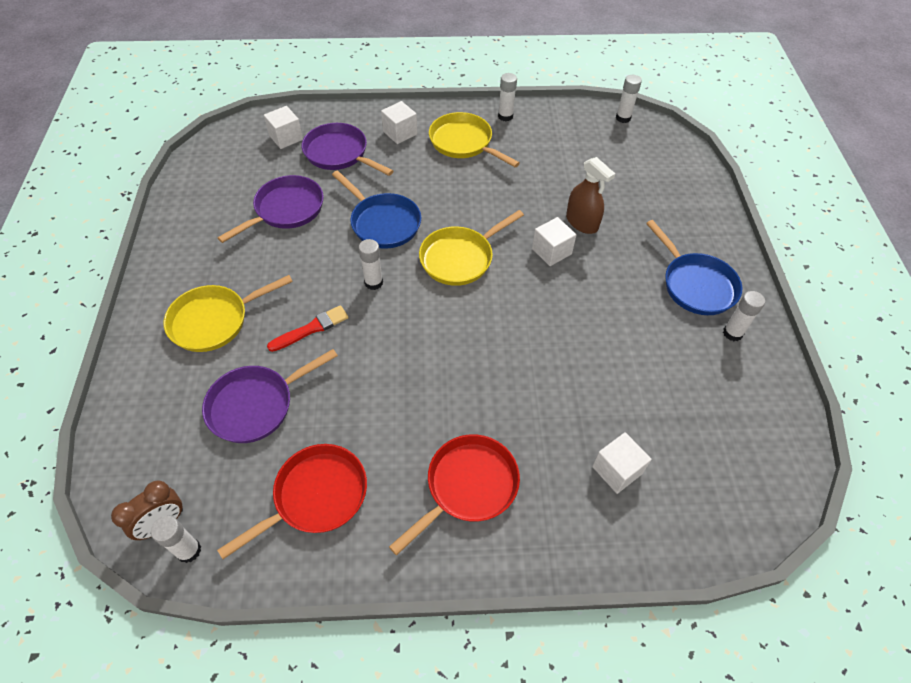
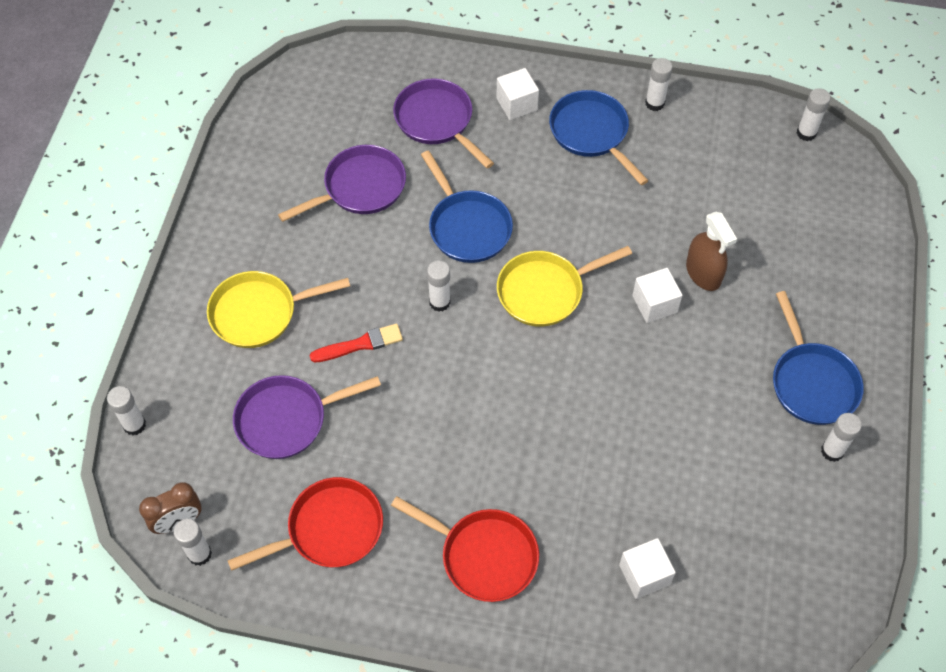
camera: 15 degrees right, 5 degrees up
(106, 441) = (134, 425): none -> white glue stick
(286, 137) = (378, 86): white cube -> none
(464, 143) = (591, 133): yellow pan -> blue pan
(467, 487) = (483, 555): red pan -> red pan turned 60 degrees clockwise

